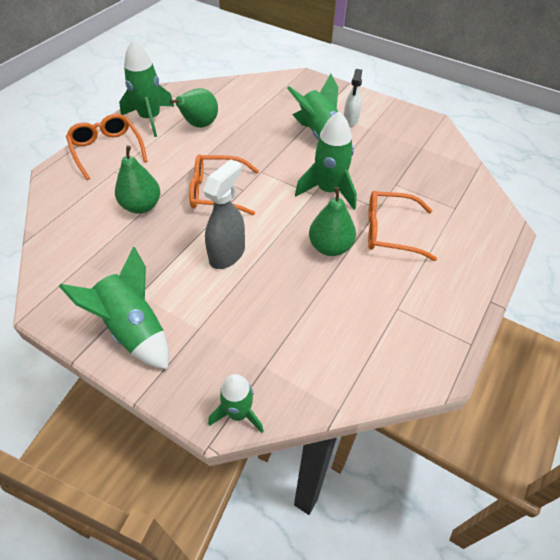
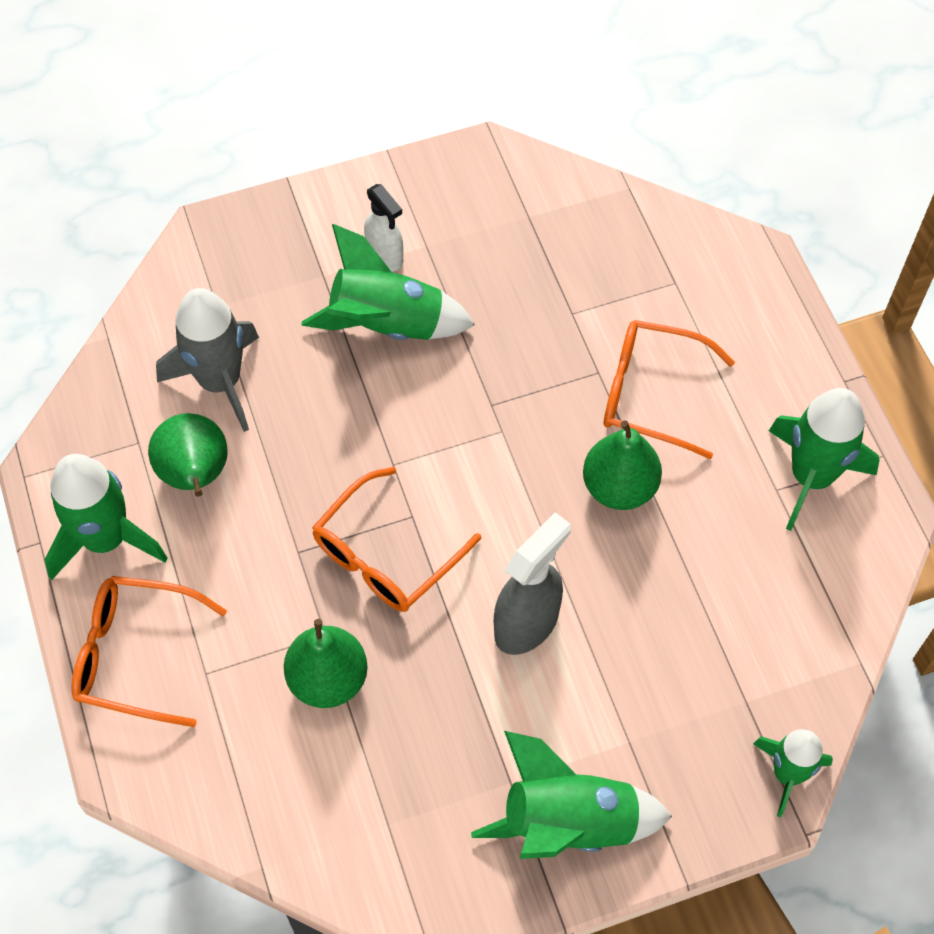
camera: 50 degrees left, 10 degrees up
(227, 254) = (527, 623): grey spray bottle -> grey spray bottle turned 60 degrees clockwise
(245, 110) = (220, 382): none -> grey rocket
(328, 190) = (512, 406): green rocket -> green rocket (811, 476)
(390, 231) = (651, 394): orange glasses -> orange glasses turned 60 degrees clockwise

